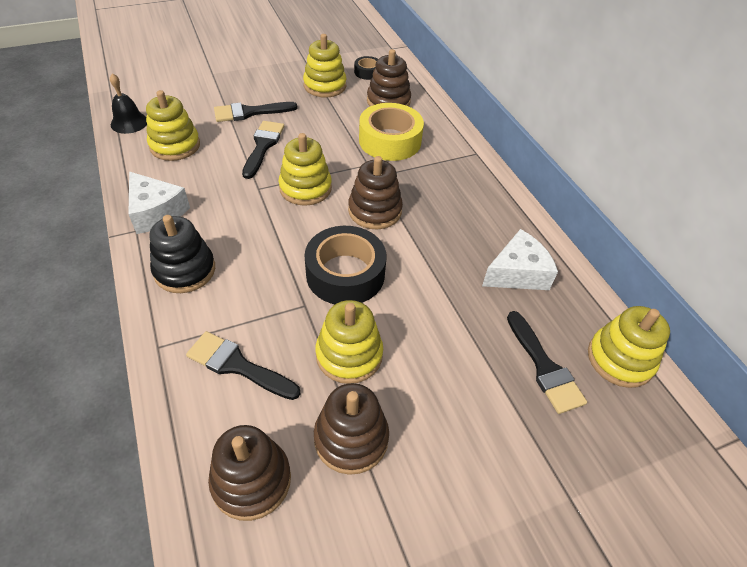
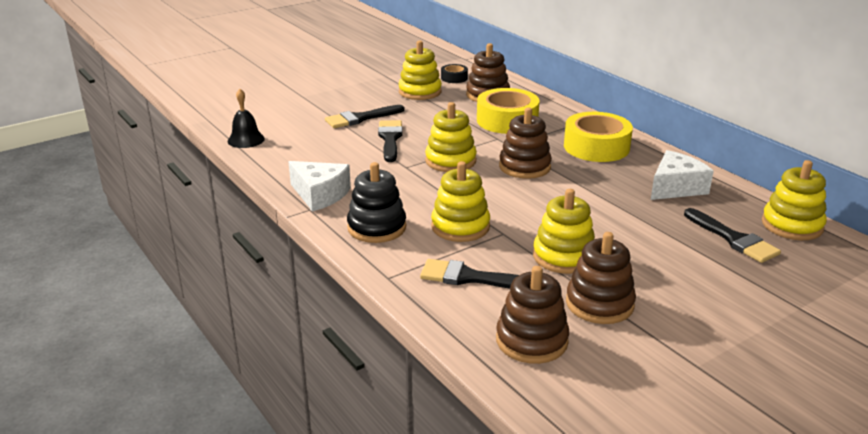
camera: 10 degrees left, 20 degrees down
(175, 145) = (304, 149): yellow stacking toy -> yellow stacking toy (460, 226)
(345, 274) = (526, 209): black tape -> none
(462, 195) = (596, 147): none -> yellow tape

